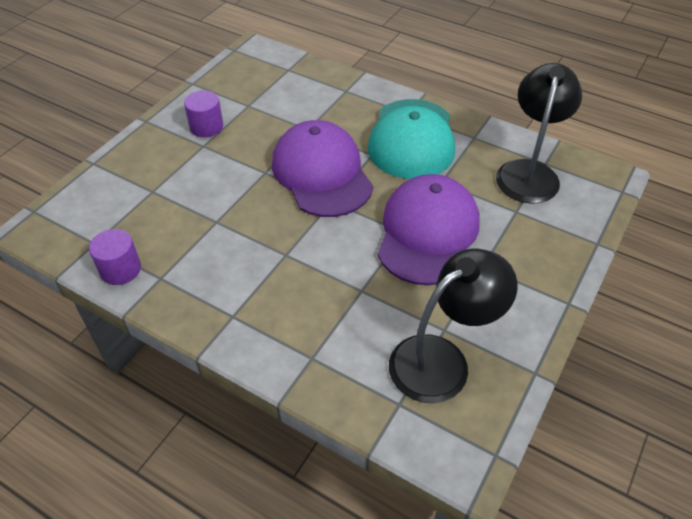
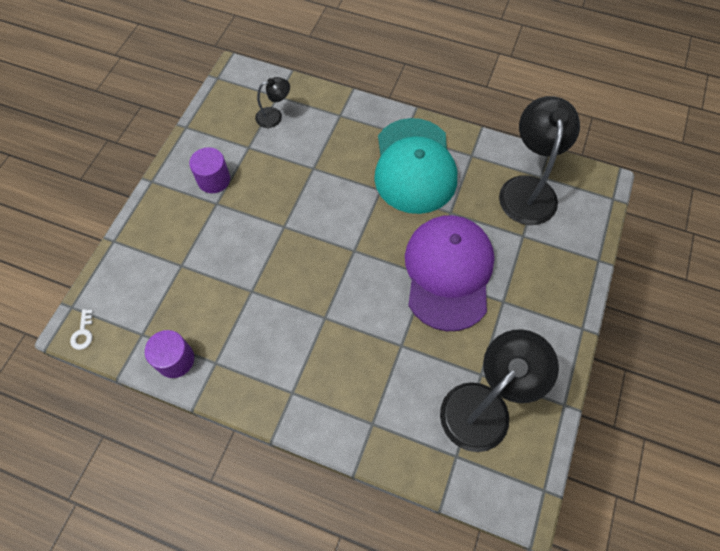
camera: 10 degrees left, 15 degrees up
(37, 234) = (83, 333): none -> white key
(281, 84) = (274, 116): none -> black lamp
(322, 173) = (338, 219): purple cap -> none

